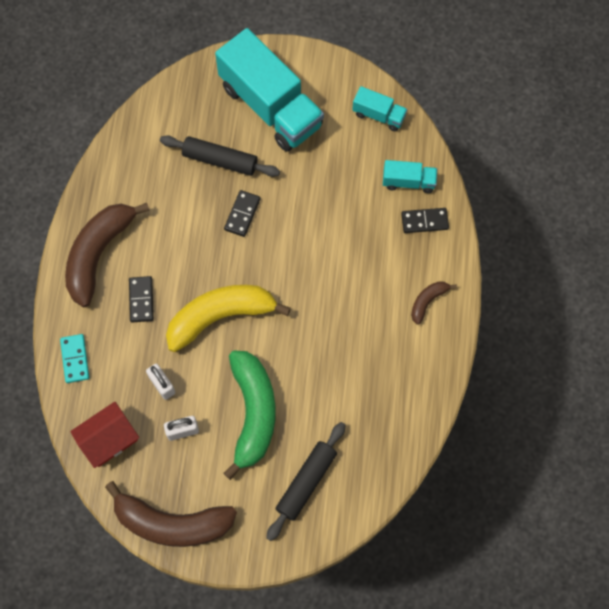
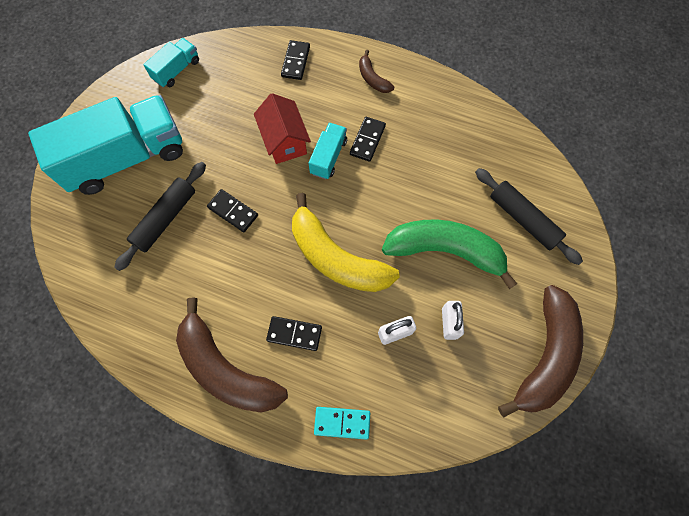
camera: 75 degrees left, 0 degrees up
(109, 439) = (443, 404): red house -> red house (284, 141)
(220, 316) = (336, 258): yellow banana -> yellow banana turned 45 degrees counterclockwise
(352, 314) = (367, 140): none -> black domino
(408, 182) = (252, 64): turquoise truck -> turquoise truck (328, 157)

